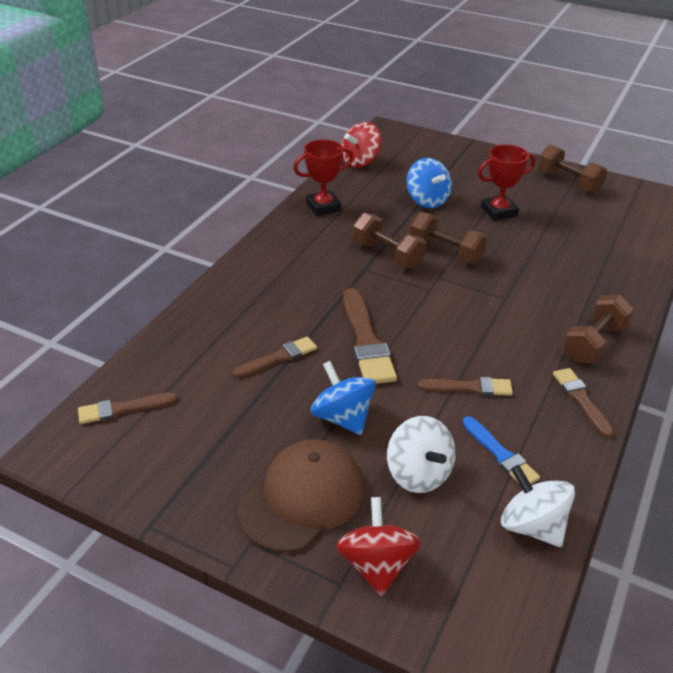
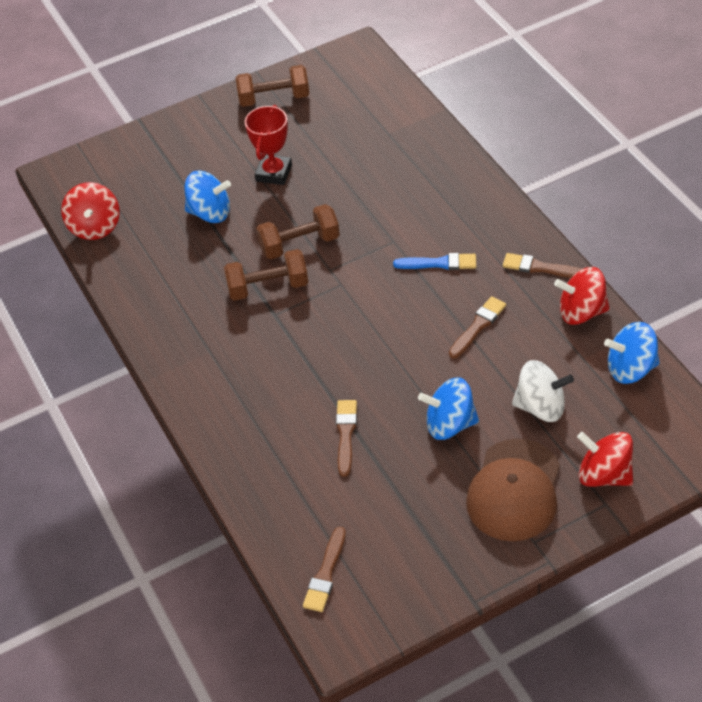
camera: 50 degrees left, 10 degrees up
(302, 498) = (514, 490): brown cap -> brown cap turned 150 degrees counterclockwise
(323, 207) = (148, 296): red trophy -> none
(366, 341) = (372, 363): brown brush -> none
(500, 454) = (557, 348): blue brush -> blue brush (439, 263)
(532, 526) = (630, 369): white spinning top -> blue spinning top
(562, 453) = (581, 312): none -> red spinning top
(594, 343) = (489, 221): brown dumbbell -> none

